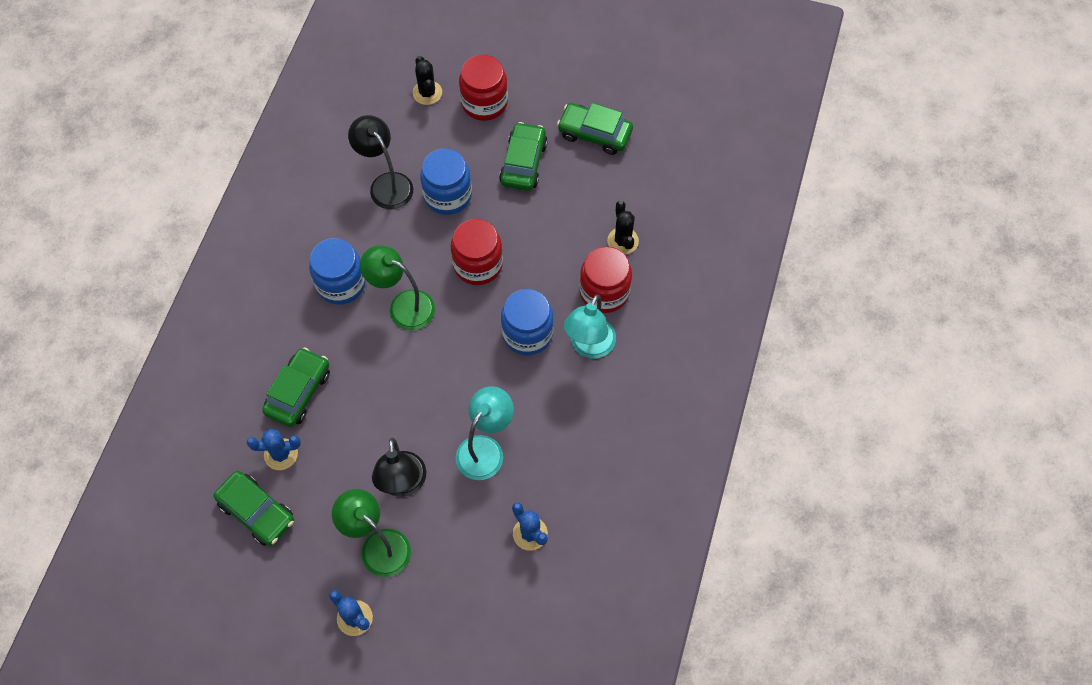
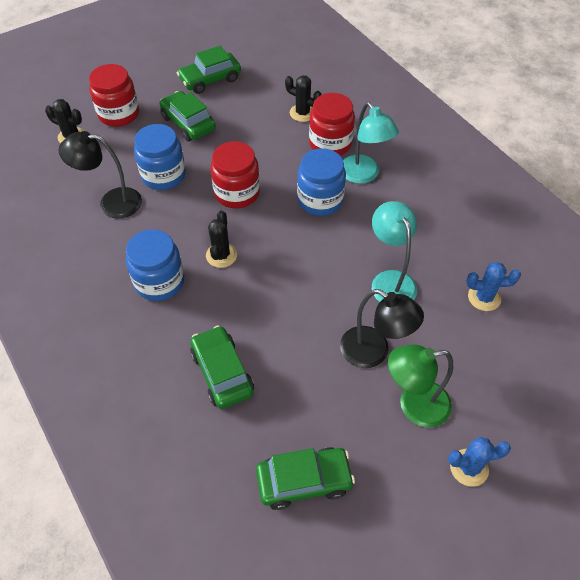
camera: 50 degrees left, 10 degrees down
(281, 454) = (266, 424): blue cactus -> none
(403, 306) = (221, 255): green lamp -> black cactus

